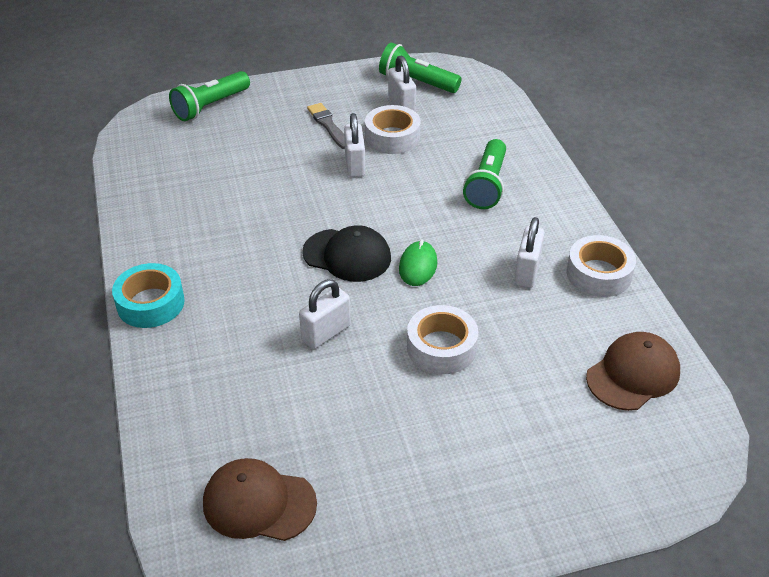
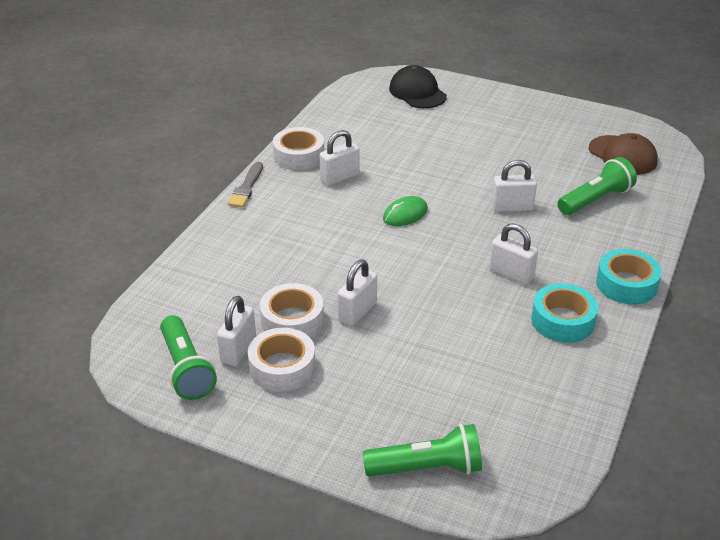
camera: 140 degrees left, 5 degrees down
(188, 239) = (562, 320): none -> turquoise tape
(264, 258) = (511, 274): none -> white padlock
(328, 125) = (332, 367): grey brush -> grey brush (246, 187)
(347, 255) = (447, 245): black cap -> black cap (417, 92)
(441, 347) = (447, 168): white tape -> white tape (282, 367)
(487, 185) = (279, 239): green flashlight -> green flashlight (595, 200)
(633, 374) = (359, 113): brown cap -> none

